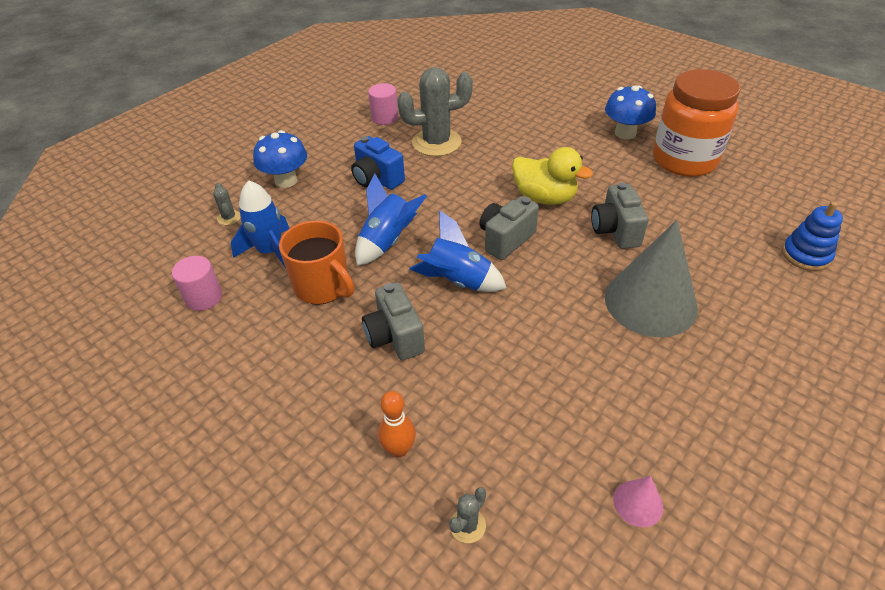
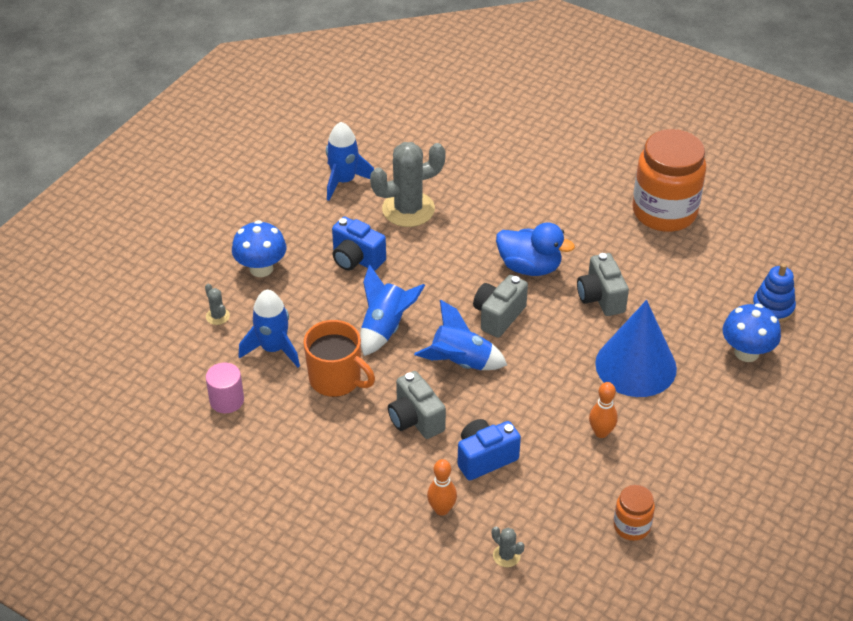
camera: 10 degrees left, 0 degrees up
(385, 118) = (344, 181): pink cylinder -> blue rocket
(464, 390) = (485, 458): none -> blue camera
(467, 525) = (506, 556): grey cactus -> grey cactus turned 75 degrees counterclockwise
(544, 197) = (529, 267): yellow duck -> blue duck
(606, 374) = (601, 432): none -> orange bowling pin
(625, 133) = (604, 183): blue mushroom -> blue mushroom (746, 352)
(638, 503) = (631, 526): pink cone -> orange jar
(650, 302) = (636, 366): grey cone -> blue cone

